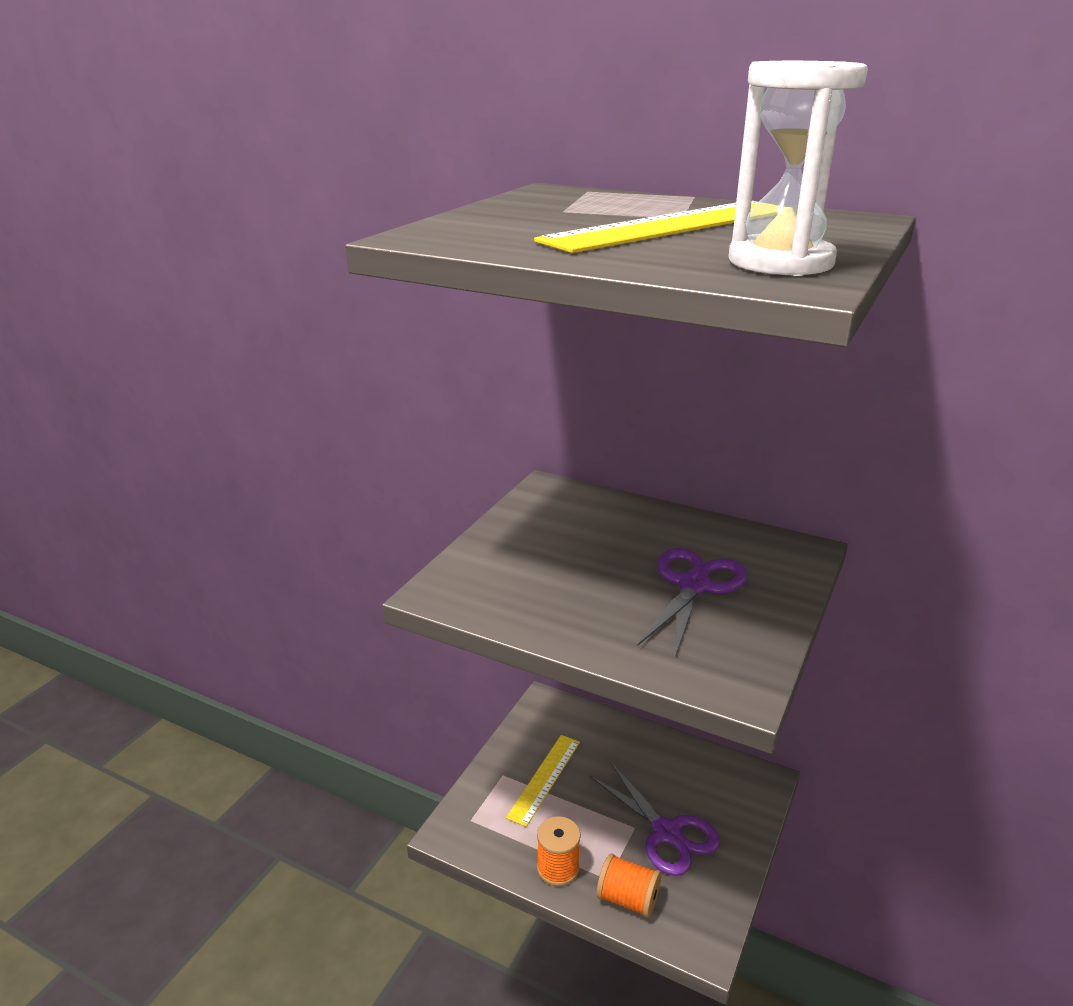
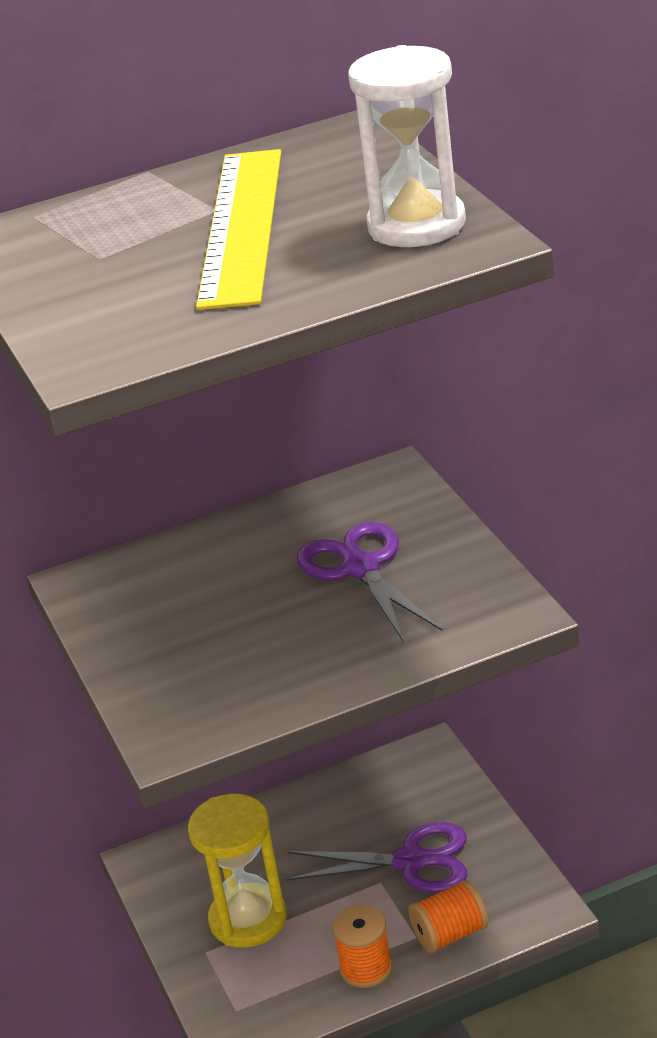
camera: 45 degrees left, 5 degrees up
(544, 778) = (248, 919): yellow ruler -> yellow hourglass

